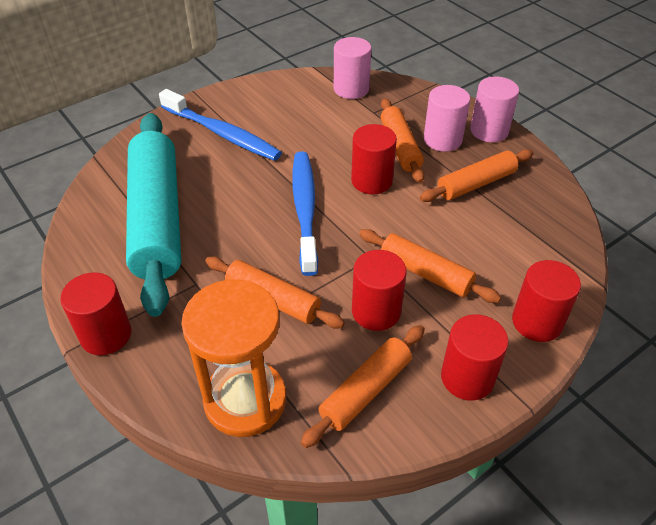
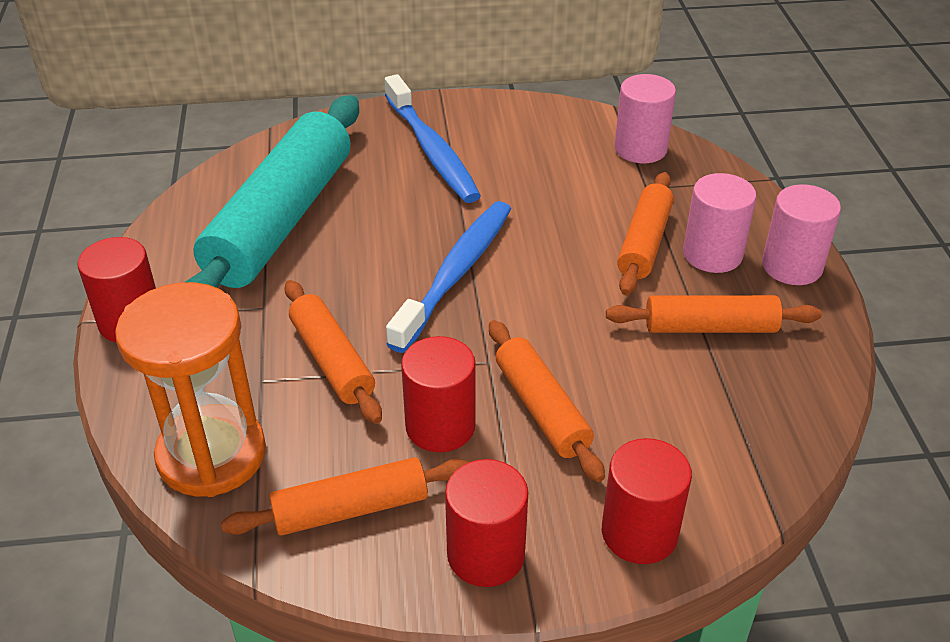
camera: 30 degrees right, 5 degrees down
(371, 181) = (569, 271): red cylinder -> none

